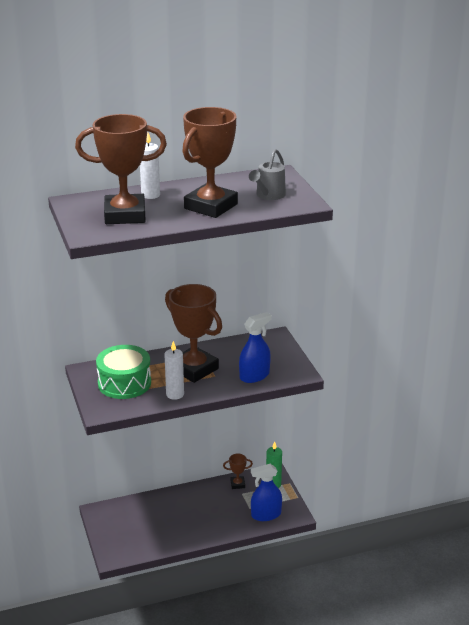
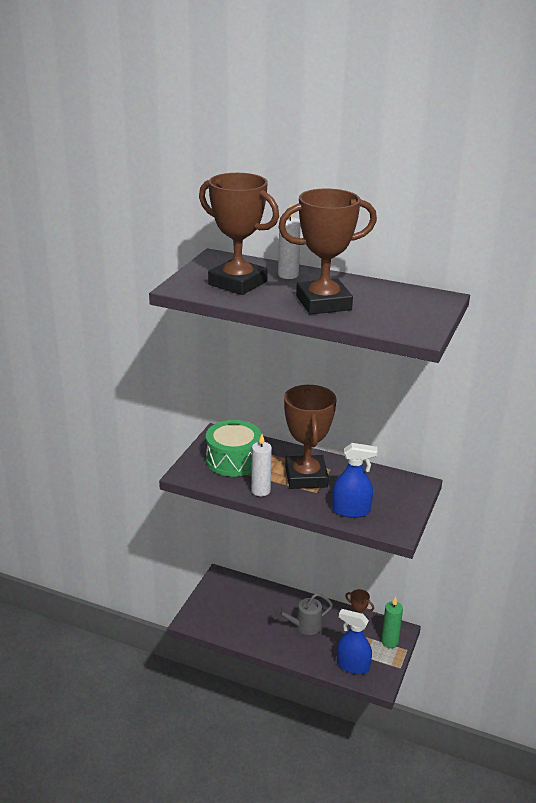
camera: 40 degrees right, 0 degrees up
(268, 195) = (395, 314): grey watering can -> grey watering can (304, 626)

